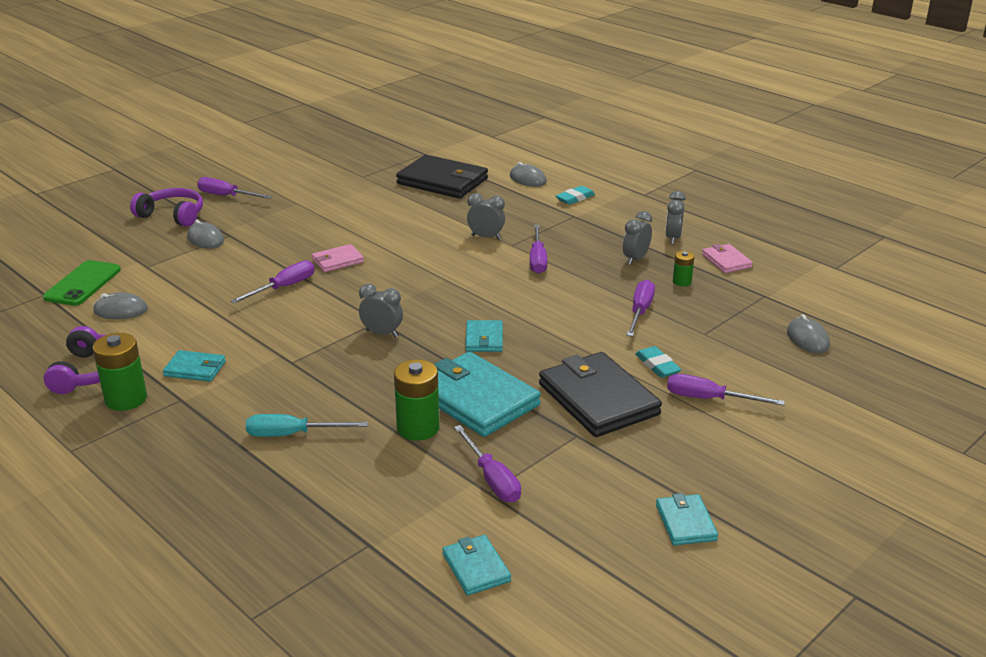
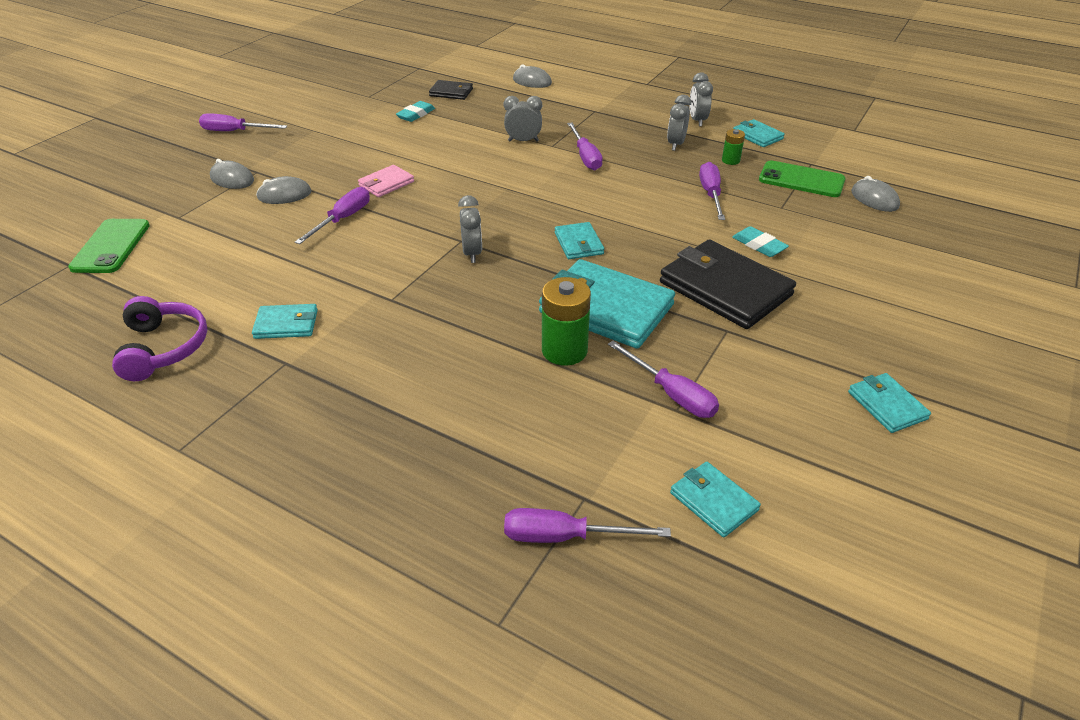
camera: 15 degrees left, 10 degrees up
(120, 310) = (169, 270): grey mouse -> grey mouse (284, 195)
(126, 399) = (220, 373): green battery -> none
(172, 215) = (183, 158): purple headphones -> none
(292, 434) = (433, 382): turquoise screwdriver -> none
(382, 333) = (472, 253): grey clock -> grey clock turned 75 degrees clockwise
(442, 181) = (451, 92): black wallet -> black wallet, size x0.50
(575, 198) = (586, 94): turquoise eraser -> turquoise eraser (416, 114)
(709, 399) = (826, 271): purple screwdriver -> purple screwdriver (565, 536)
(726, 261) = (757, 136): pink wallet -> turquoise wallet
(743, 310) = (801, 180): none -> green phone

